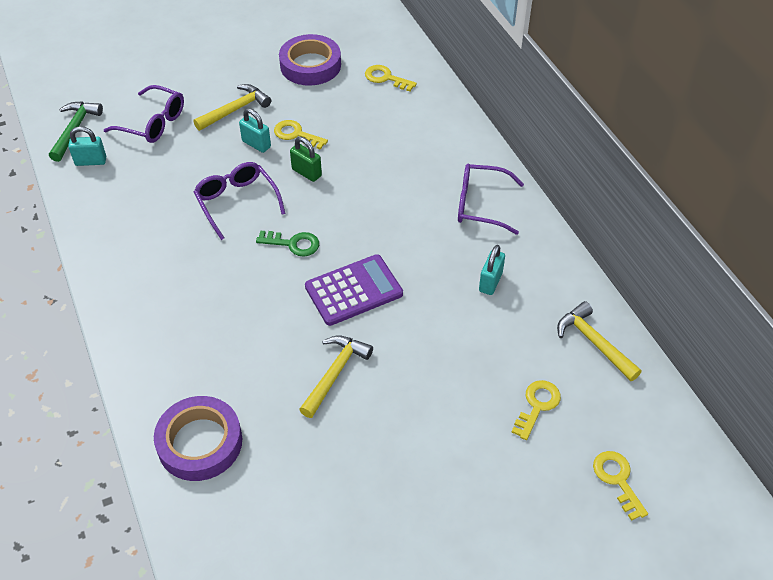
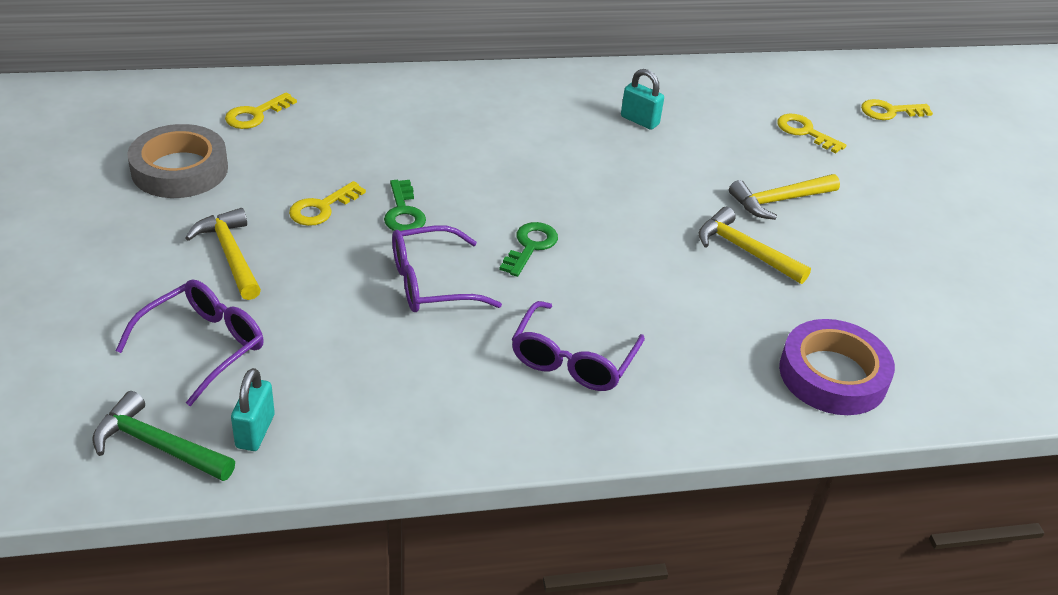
camera: 80 degrees left, 10 degrees down
(256, 144) = (320, 246): turquoise padlock -> none
(306, 172) = (403, 212): green padlock -> green key
(310, 65) = (180, 169): purple tape -> grey tape
(353, 290) = (624, 213): purple calculator -> none
(480, 205) = (522, 100): purple glasses -> purple glasses (573, 360)
(593, 342) = (733, 83): yellow hammer -> yellow hammer (779, 201)

